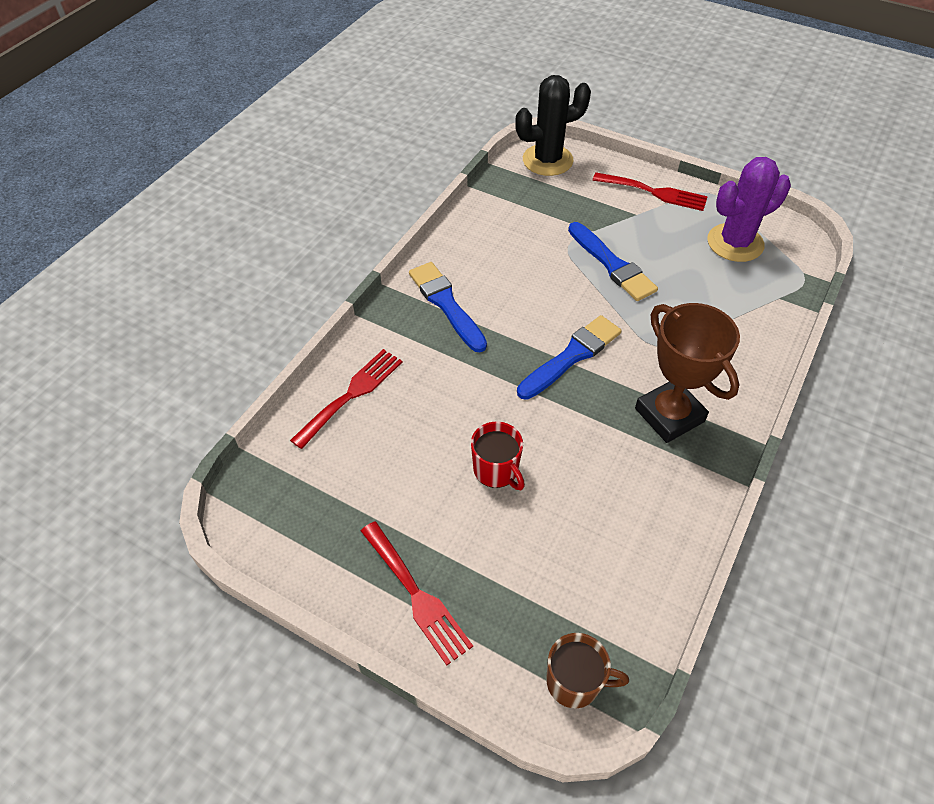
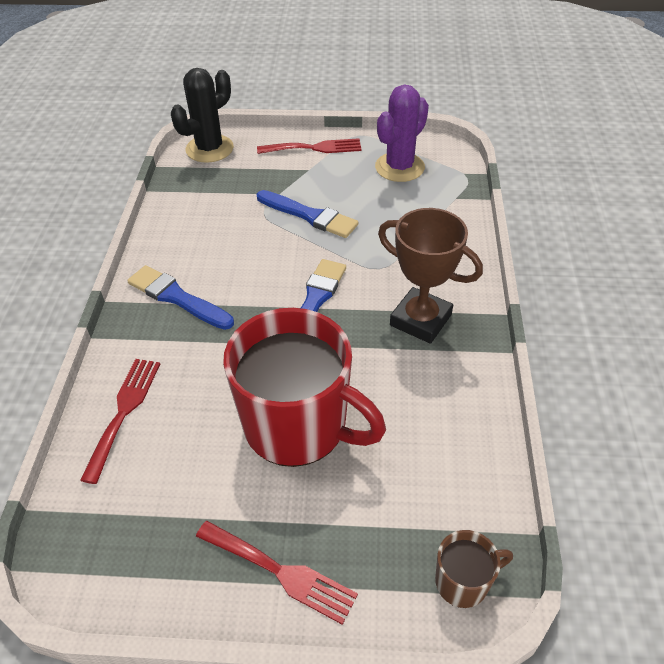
camera: 25 degrees left, 5 degrees down
(496, 470) = (298, 425): red mug -> red mug, size x2.29

